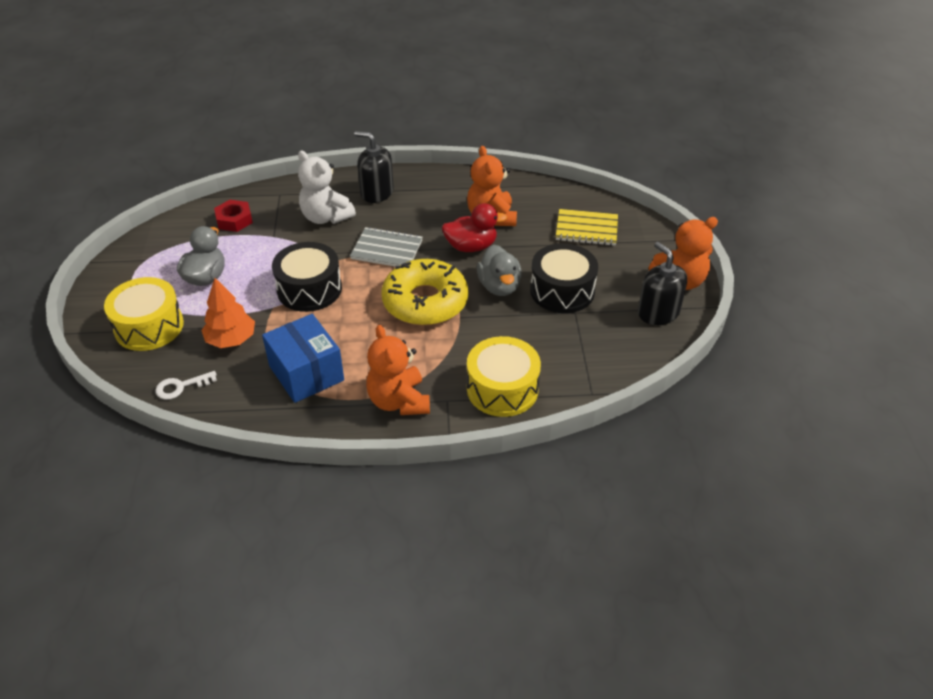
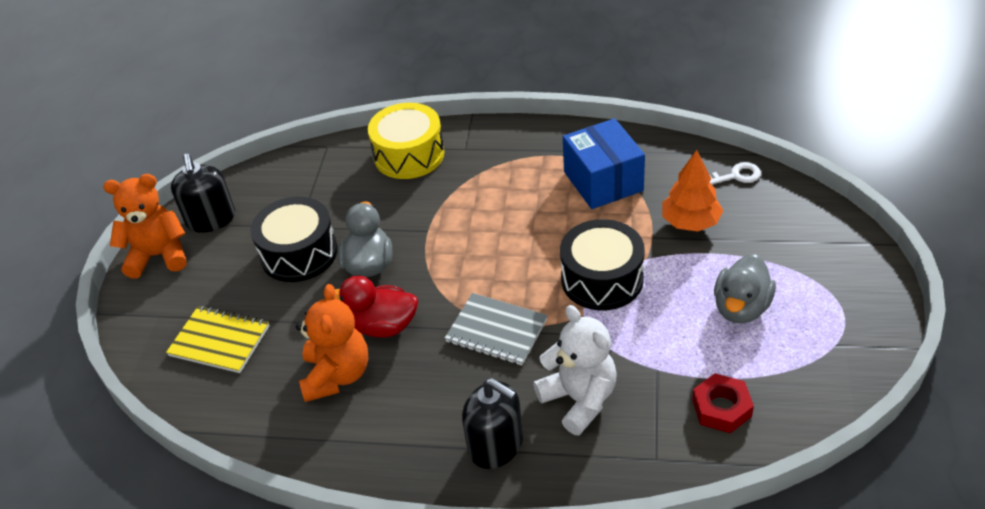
camera: 165 degrees left, 0 degrees up
(149, 326) = (794, 244): yellow drum -> none
(399, 401) = (511, 150): orange teddy bear -> none
(425, 302) = (462, 251): yellow donut -> none

